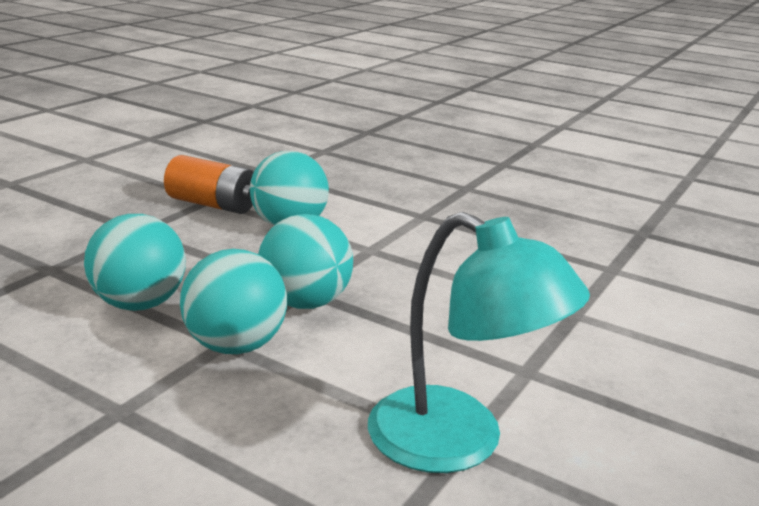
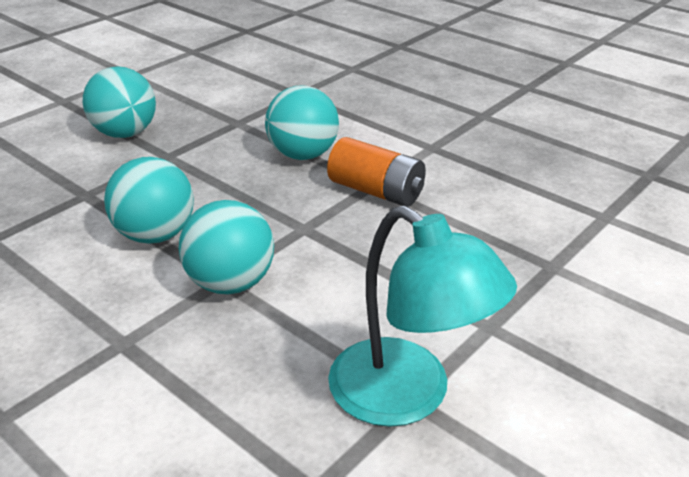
camera: 10 degrees right, 10 degrees up
(213, 204) = (237, 129): orange battery -> orange battery (376, 191)
(305, 302) = (301, 241): turquoise ball -> turquoise ball (125, 133)

